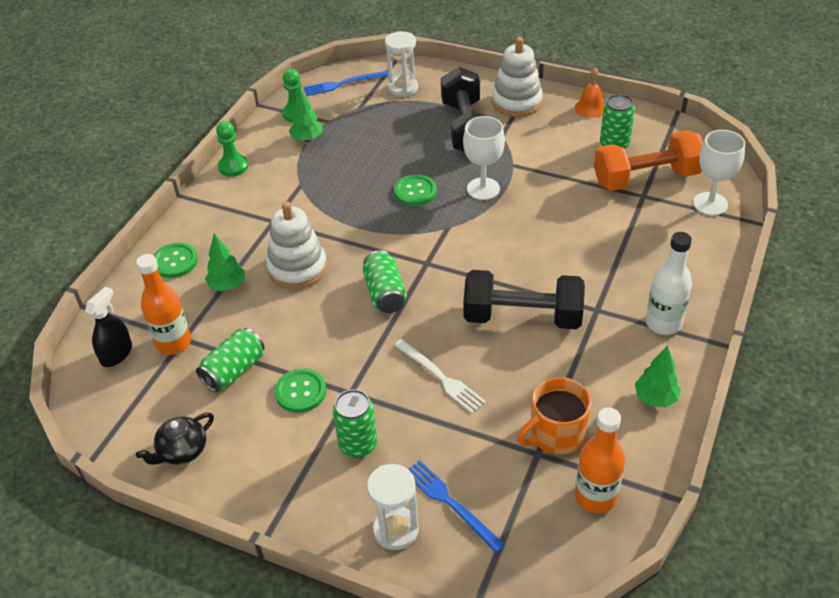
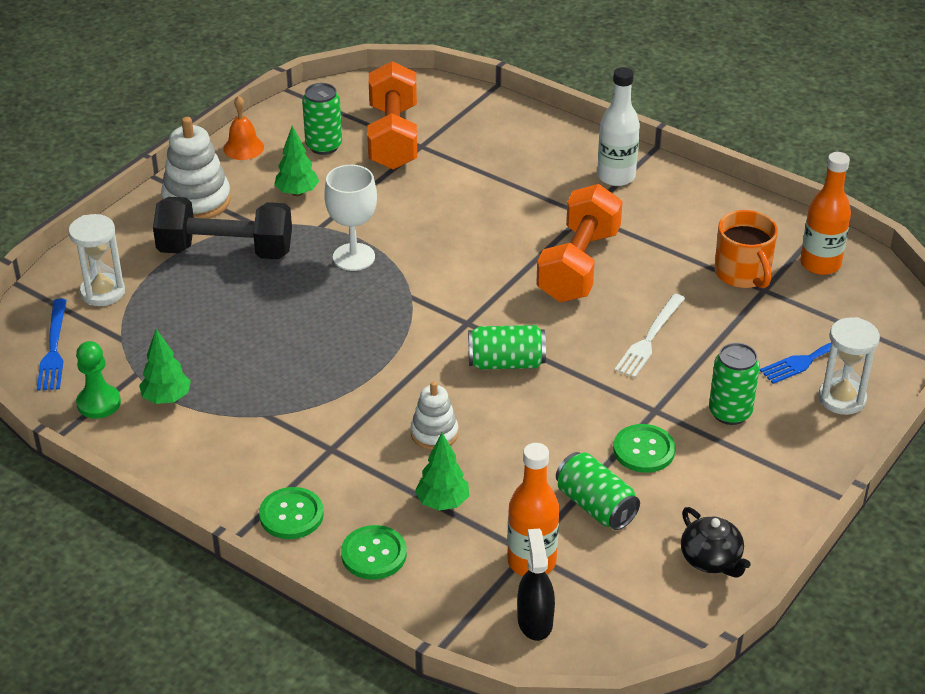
camera: 80 degrees left, 5 degrees down
(116, 354) = (535, 621): black spray bottle -> black spray bottle turned 45 degrees clockwise
(233, 166) = (190, 481): green pawn -> none
(297, 268) = (434, 433): white stacking toy -> white stacking toy, size x0.60
(415, 192) = (332, 313): green button -> green button (291, 515)
(440, 377) = (649, 338): white fork -> white fork turned 150 degrees clockwise
(522, 317) = (578, 265): black dumbbell -> orange dumbbell
(655, 398) = (711, 204): green tree -> green tree (297, 193)
(710, 204) = (454, 107): white goblet -> none

